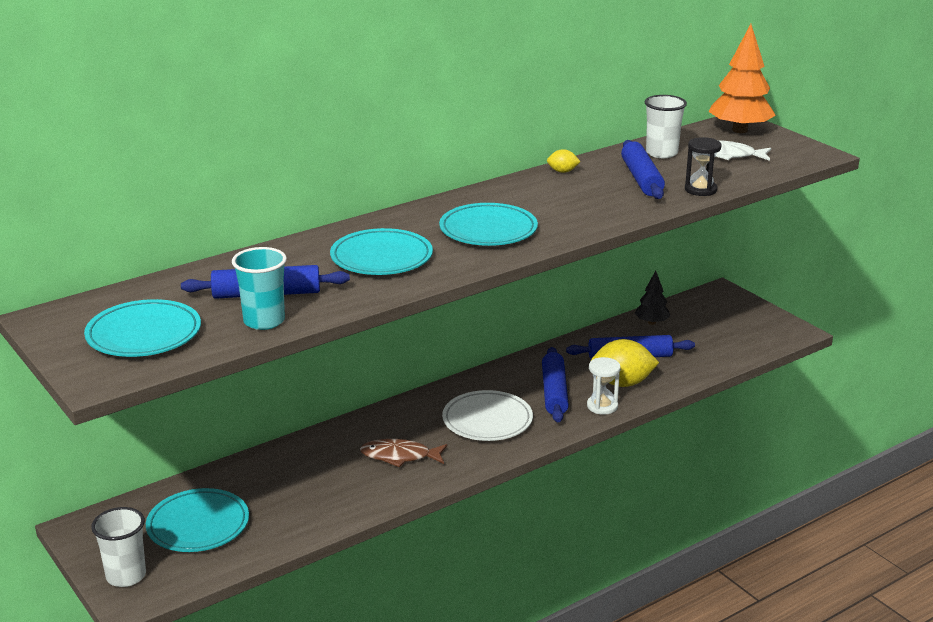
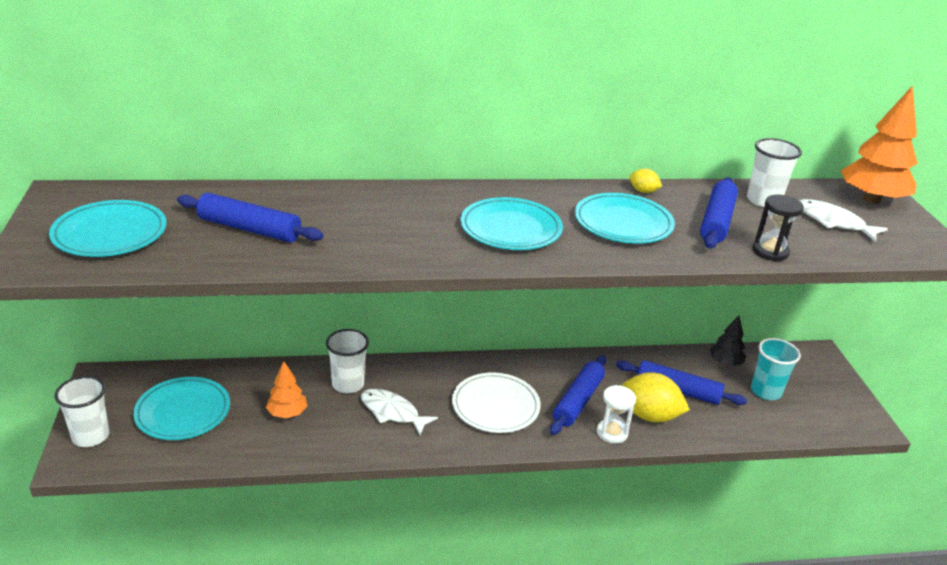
camera: 25 degrees right, 5 degrees up
(264, 321) = (215, 255): turquoise cup -> turquoise cup (766, 391)
(302, 491) = (287, 413): none -> orange tree
(336, 449) = (348, 384): none -> white cup
(381, 258) = (384, 226): turquoise plate -> turquoise plate (623, 223)
(400, 456) = (392, 412): brown fish -> white fish

